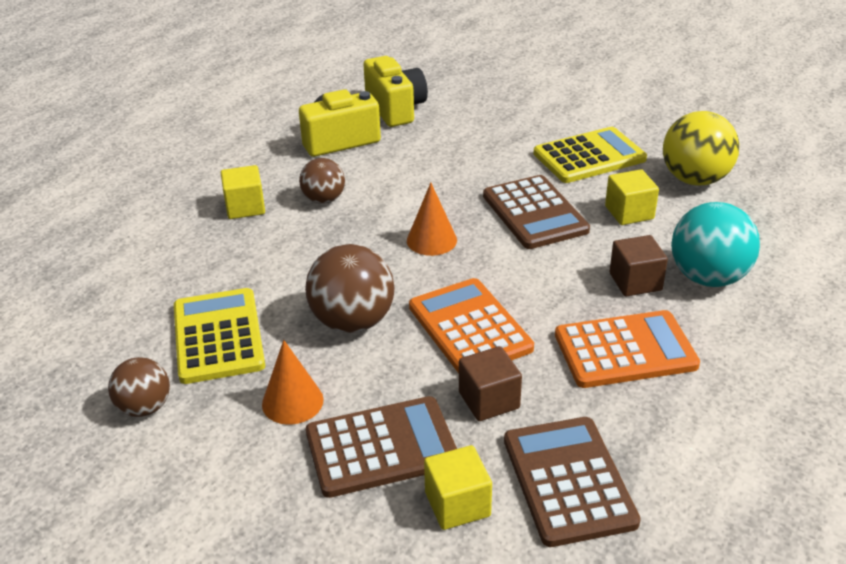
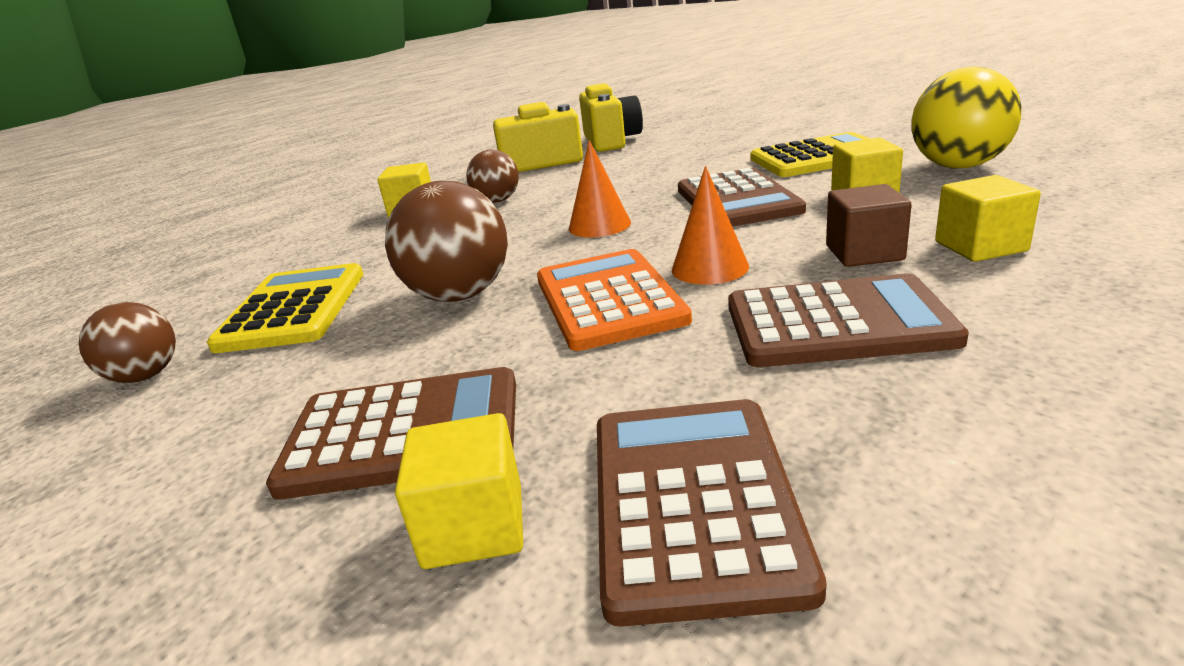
camera: 15 degrees right, 10 degrees down
(292, 402) = (324, 374): orange cone -> orange cone (710, 268)
(489, 400) = (598, 379): brown cube -> none
(625, 350) = (837, 323): orange calculator -> brown calculator
(708, 277) = (980, 246): turquoise ball -> yellow cube

